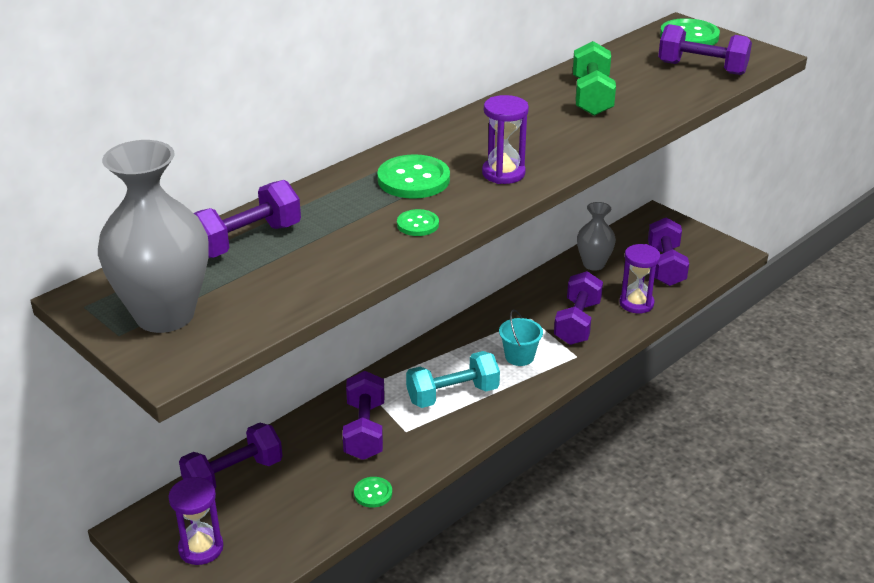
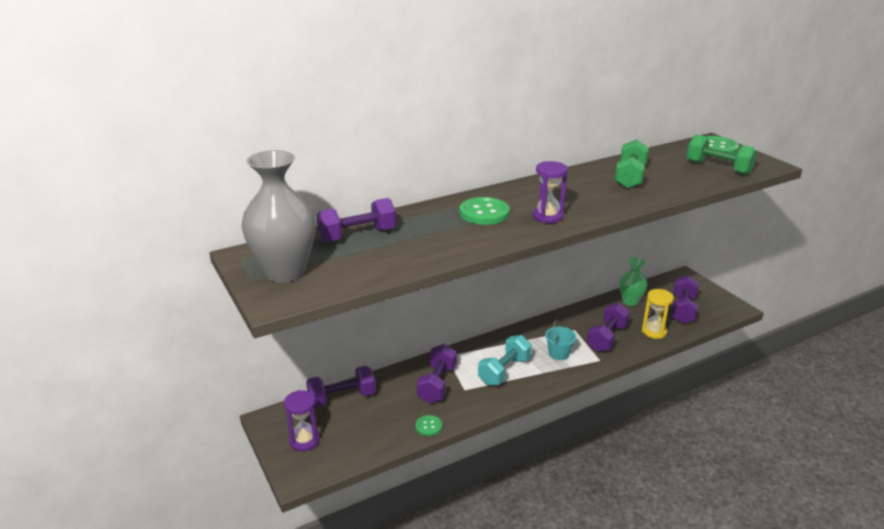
camera: 15 degrees right, 5 degrees down
(417, 224) = (475, 240): green button -> none
(452, 395) = (504, 371): turquoise dumbbell -> turquoise dumbbell turned 45 degrees counterclockwise
(593, 264) = (630, 301): grey vase -> green vase
(636, 303) = (654, 331): purple hourglass -> yellow hourglass
(702, 68) = (718, 168): purple dumbbell -> green dumbbell

